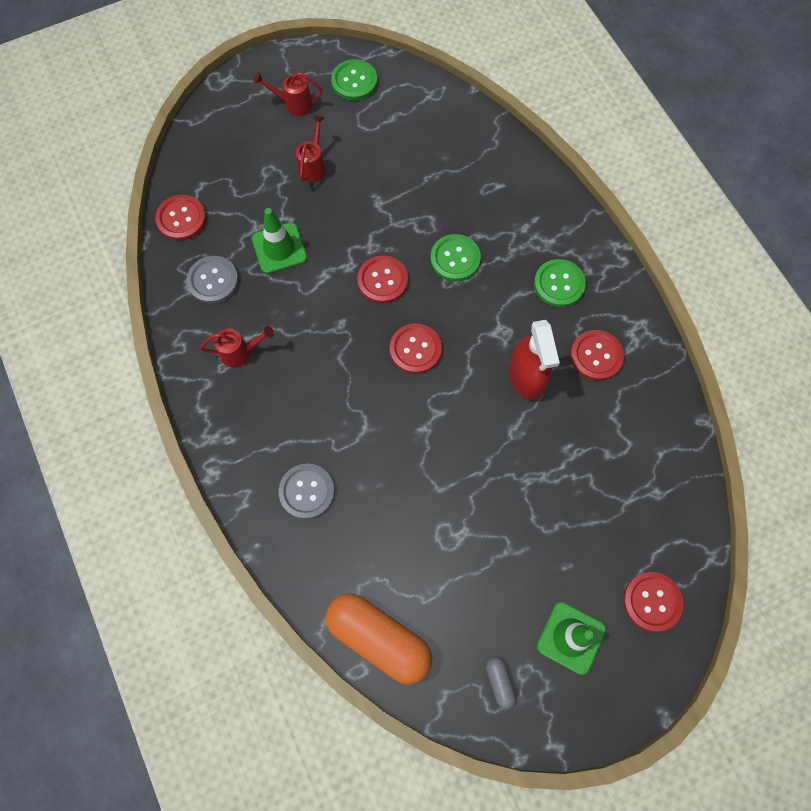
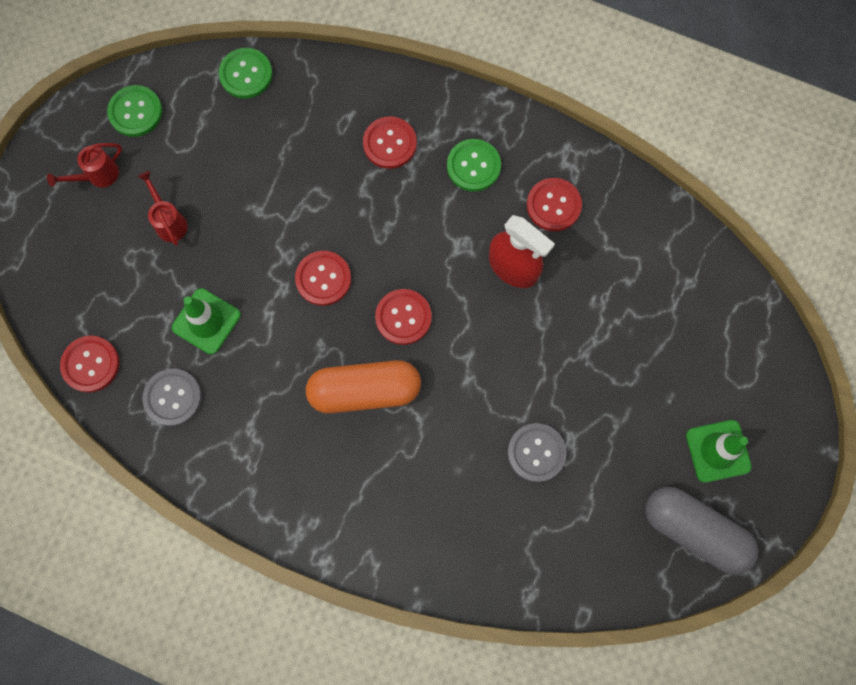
camera: 40 degrees left, 5 degrees up
(241, 352) = (256, 441): red watering can -> none
(307, 491) = (418, 511): grey button -> grey button (536, 452)
(379, 638) = (577, 577): orange capsule -> orange capsule (364, 391)
(455, 259) = (369, 211): green button -> green button (246, 74)
(499, 682) = (694, 531): grey capsule -> grey capsule, size x2.33
(652, 601) = (753, 372): red button -> red button (389, 143)

